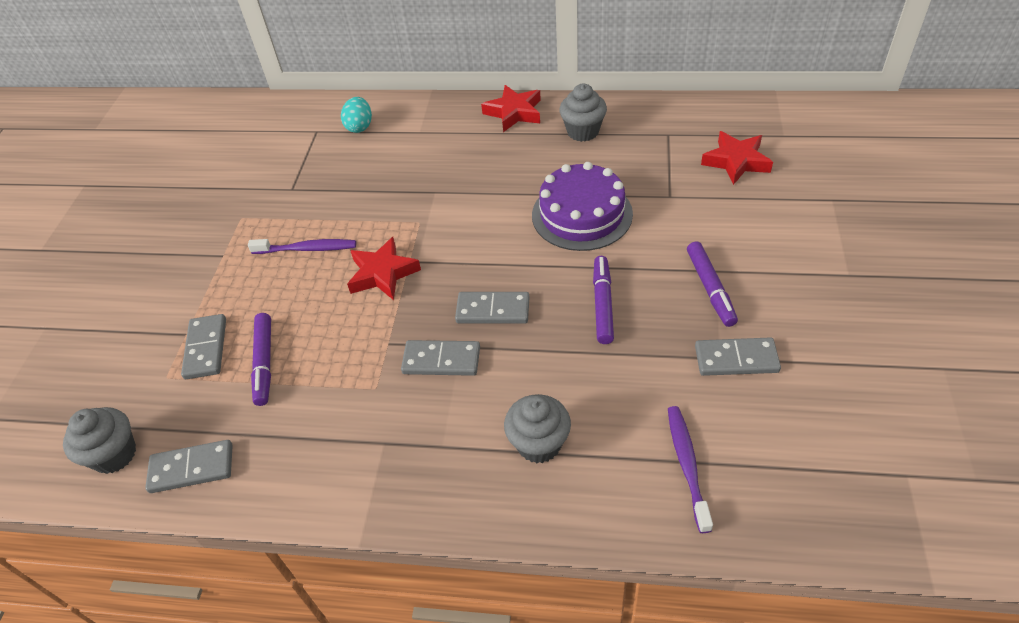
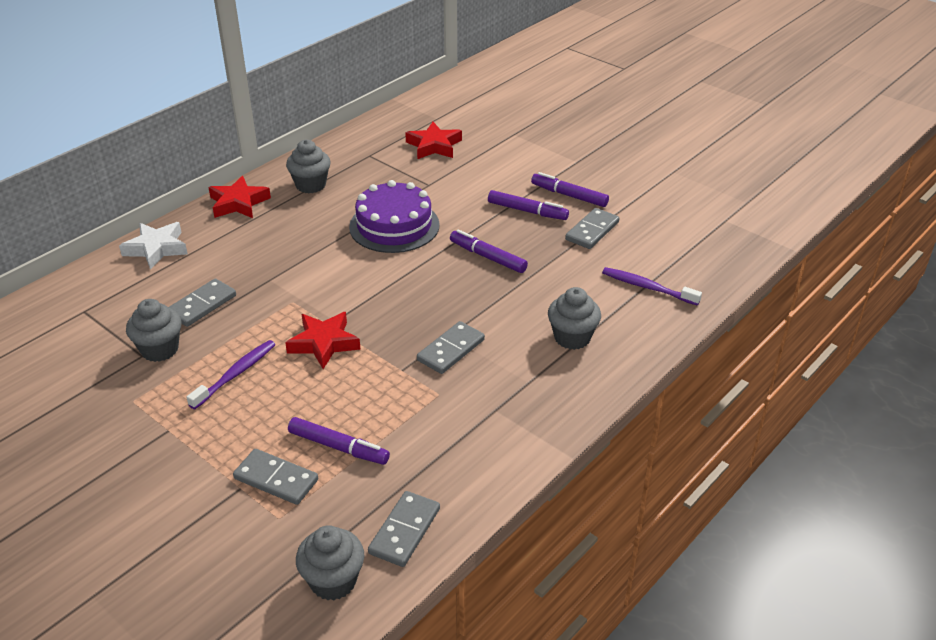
camera: 60 degrees left, 10 degrees down
(304, 193) = (160, 349): none -> grey cupcake
(359, 127) = (121, 284): turquoise egg -> none
(416, 114) = (156, 248): none -> white star
(493, 310) = (433, 306): grey domino -> grey domino (202, 305)
(777, 304) = (569, 195): none -> purple marker

